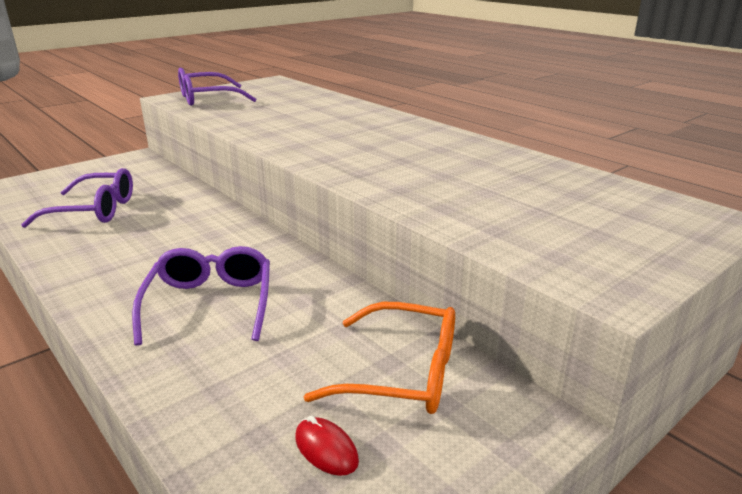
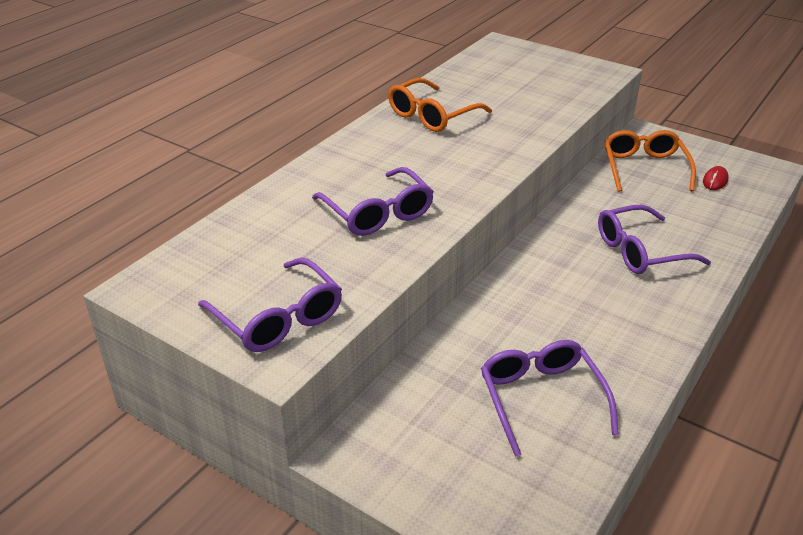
camera: 105 degrees left, 10 degrees up
(292, 123) = (378, 214): none -> purple glasses
(461, 154) = (431, 116): none -> orange glasses

